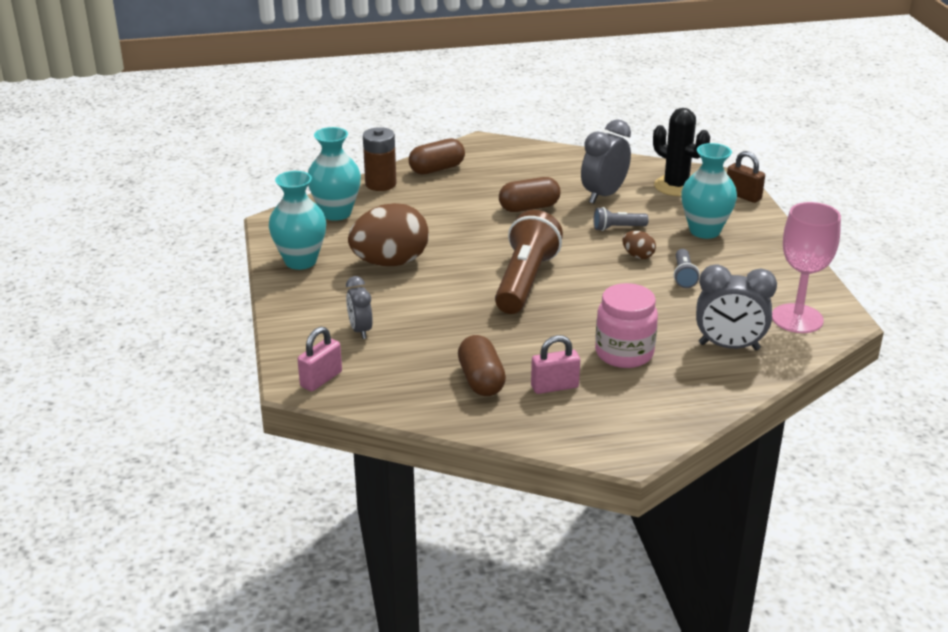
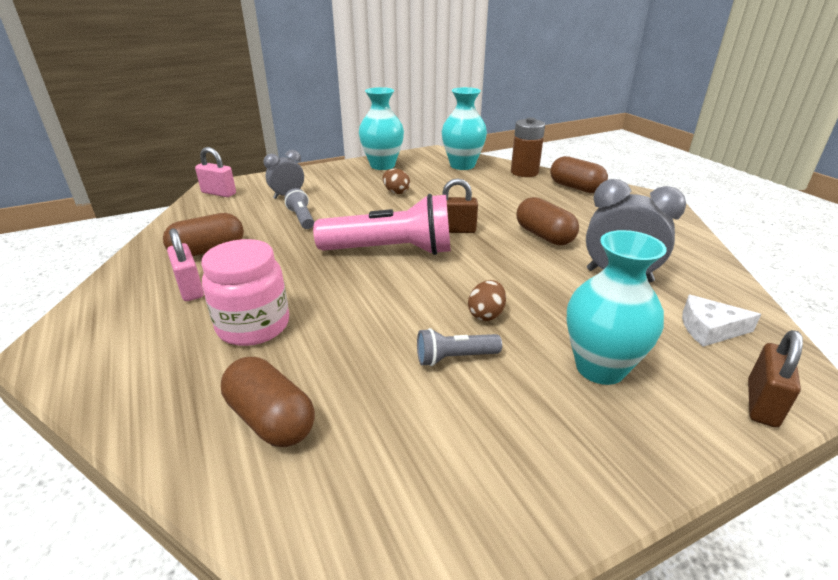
camera: 75 degrees right, 0 degrees up
(390, 262) = (396, 192): brown egg -> brown egg, size x0.44
(498, 245) = (455, 230): none -> brown padlock
(525, 281) = (391, 251): brown flashlight -> pink flashlight
(617, 228) = (546, 293): grey flashlight -> grey flashlight (302, 218)
(676, 186) = (709, 329): black cactus -> white cheese
(729, 347) = (271, 419): grey clock -> brown capsule
(797, 318) = (370, 508): pink goblet -> none

